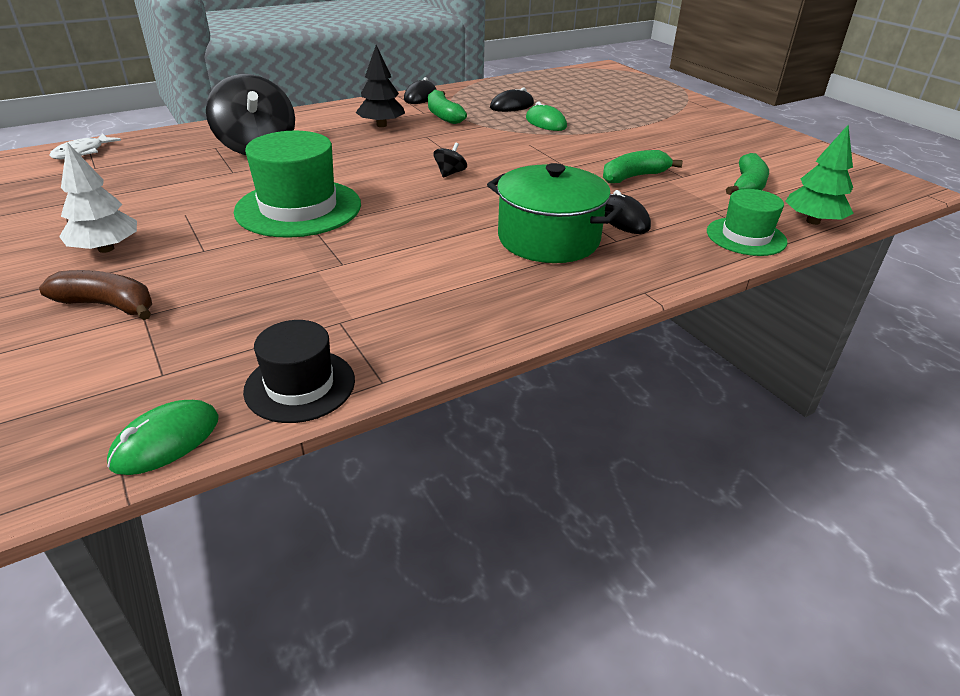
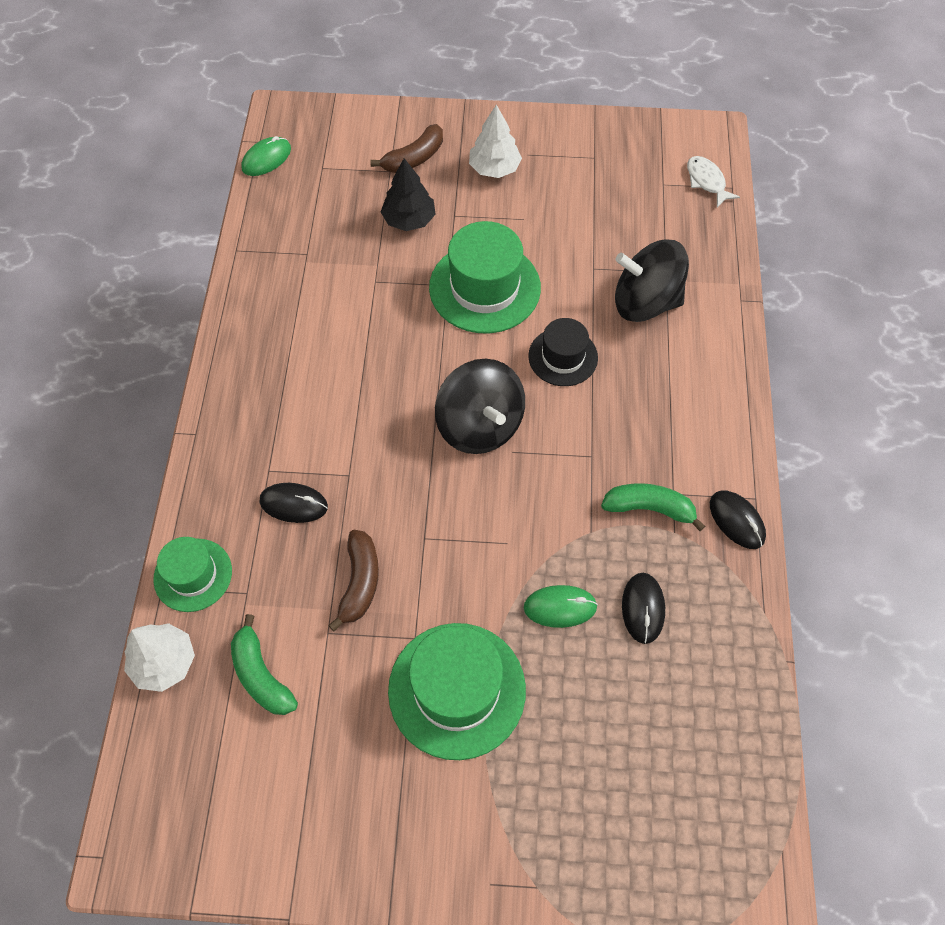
camera: 125 degrees right, 25 degrees up
(166, 441) = (266, 159): green mouse -> green mouse turned 60 degrees clockwise
(300, 385) = (263, 216): black hat -> black hat (563, 357)
(381, 125) = (651, 430): black tree -> black tree (409, 220)
(450, 173) = (480, 425): black spinning top -> black spinning top, size x2.44
(548, 239) = (308, 424): green pot -> none
(634, 177) = (359, 582): green banana -> brown banana
(640, 134) = (457, 690): none -> green hat
(813, 221) = (164, 662): green tree -> white tree

